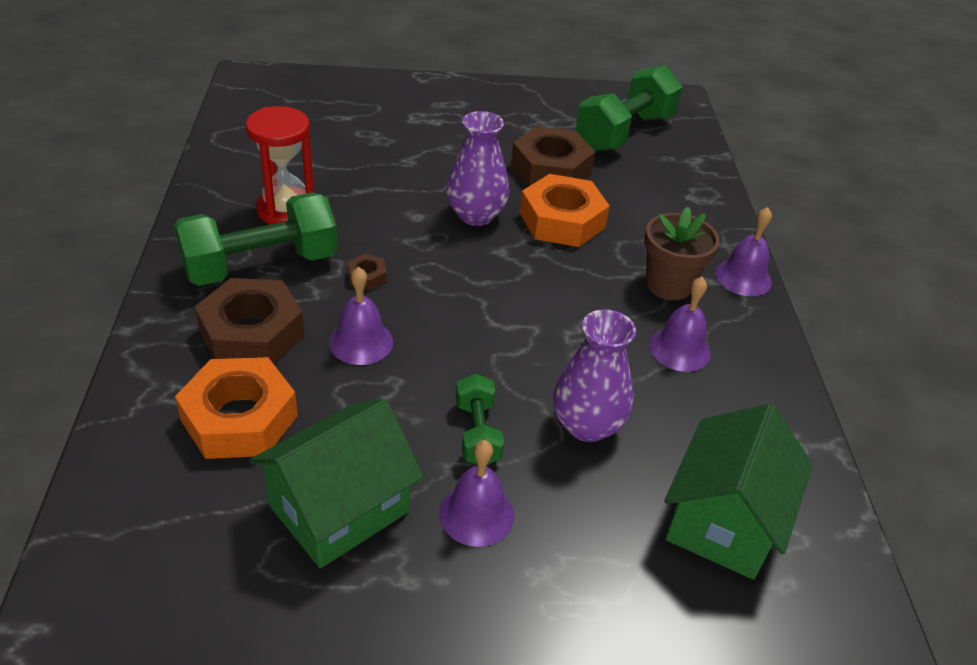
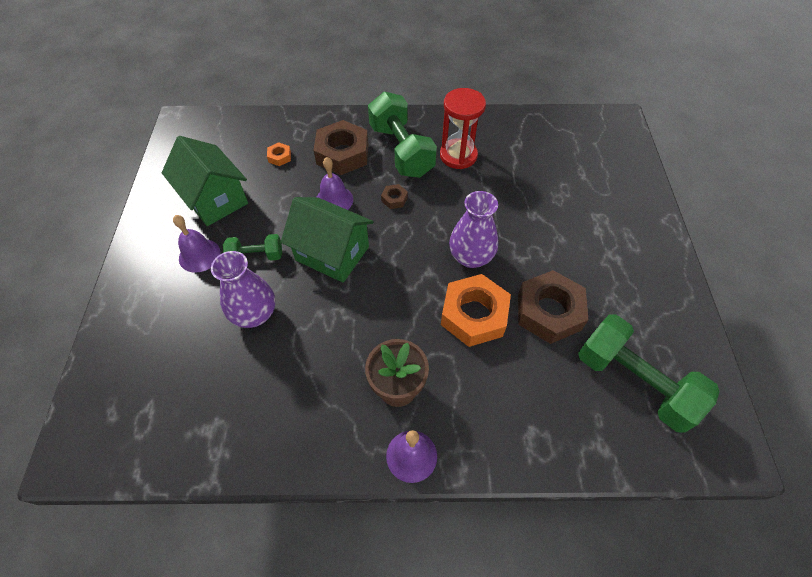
camera: 95 degrees right, 15 degrees up
(239, 418) = (279, 157): orange nut -> orange nut, size x0.43
(679, 349) = (321, 384): purple bell -> none
(723, 521) = (165, 384): green house -> green house (332, 253)

